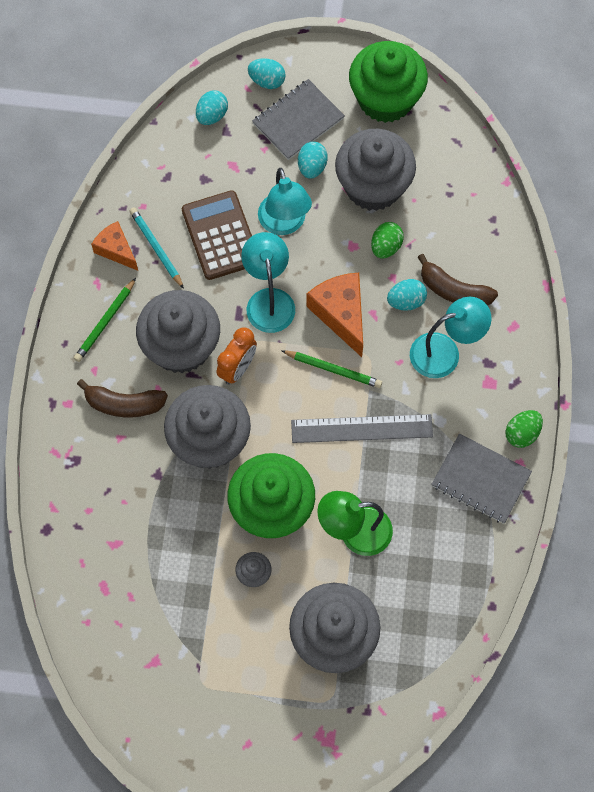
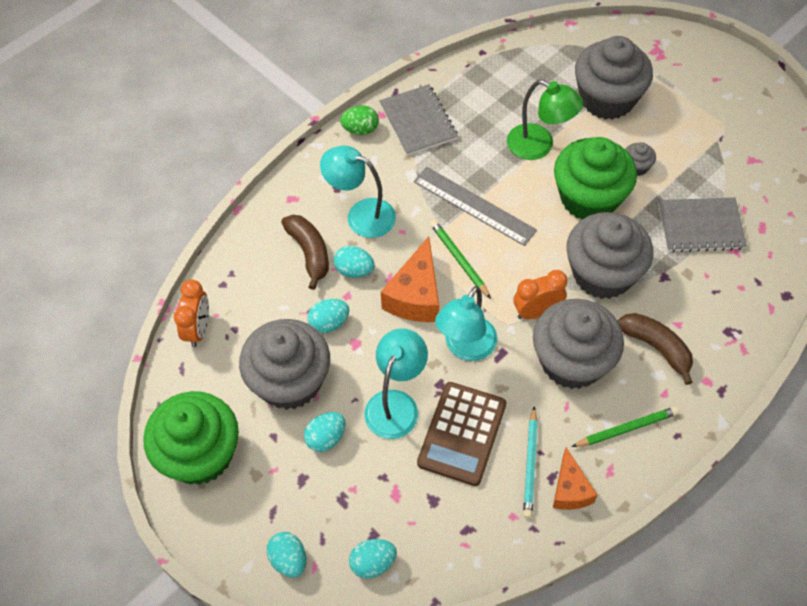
camera: 140 degrees left, 10 degrees down
(298, 121) = (297, 494): grey notebook -> grey notebook (700, 226)
(386, 247) = (329, 323): green egg -> turquoise egg
(474, 175) = (198, 329): none -> orange clock

